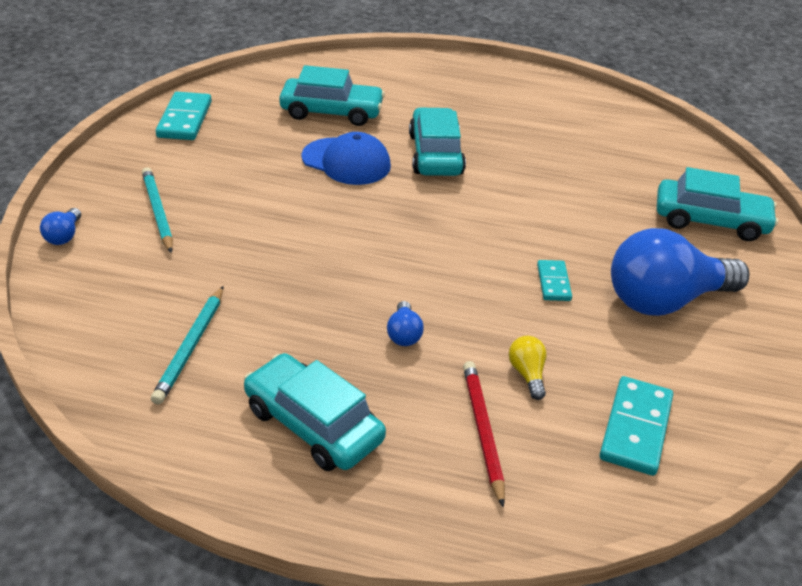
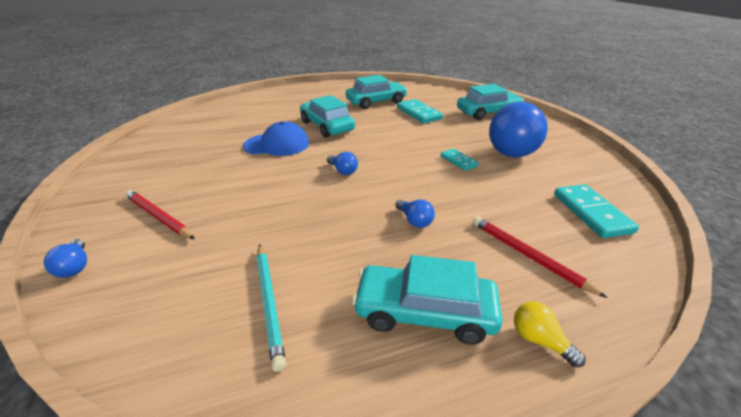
camera: 30 degrees left, 5 degrees down
(158, 212) = (158, 217): turquoise pencil -> red pencil
(185, 119) = (138, 156): turquoise domino -> turquoise domino (419, 113)
(331, 112) = (243, 125): turquoise car -> turquoise car (376, 102)
(389, 234) = (343, 171): none -> blue light bulb
(527, 374) = (506, 211): yellow light bulb -> yellow light bulb (539, 340)

